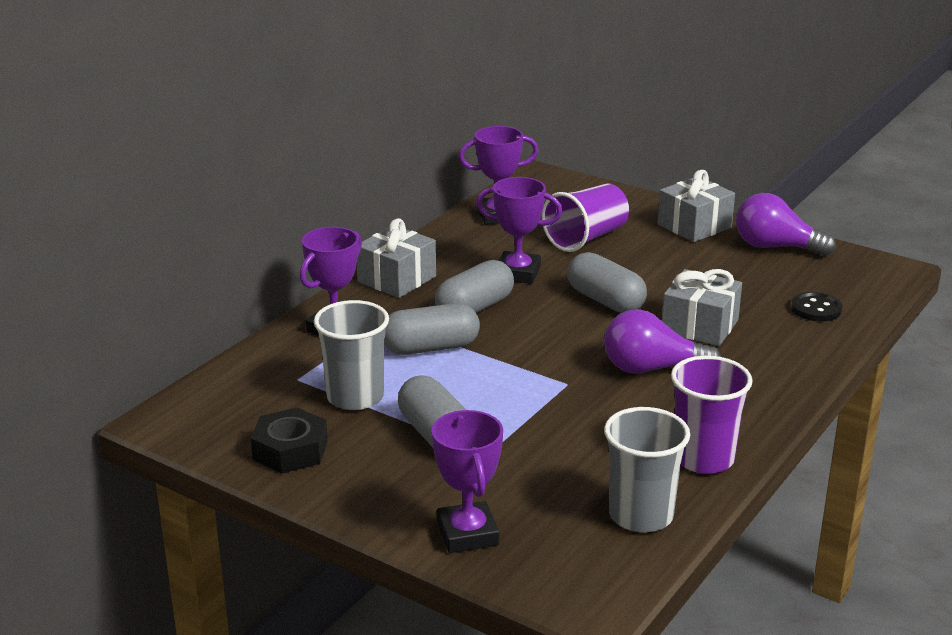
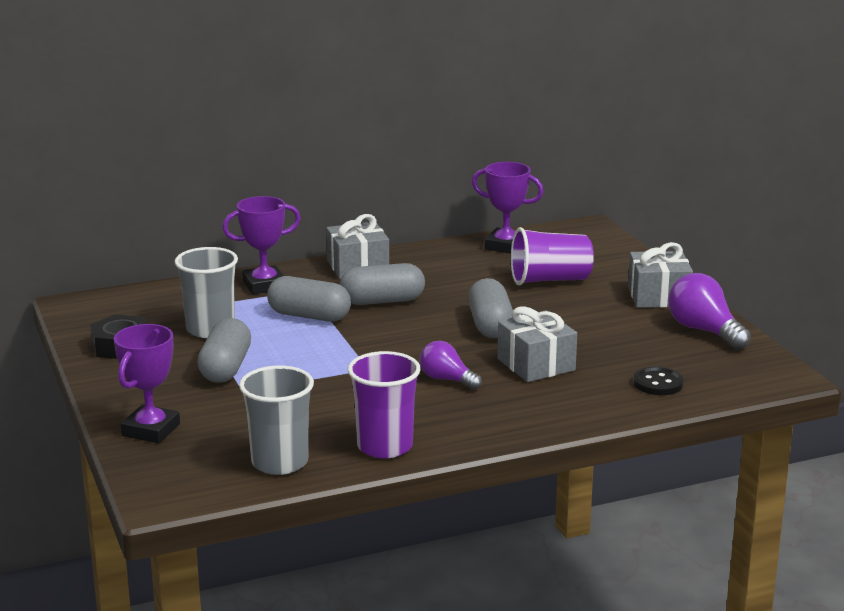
camera: 35 degrees right, 5 degrees down
(517, 273) = (454, 288): purple trophy -> none
(652, 369) = (447, 379): purple light bulb -> purple light bulb, size x0.65

